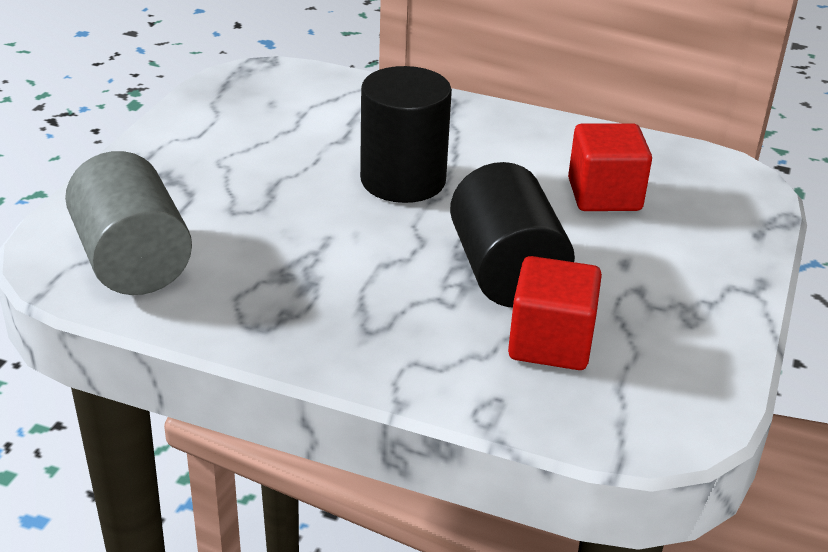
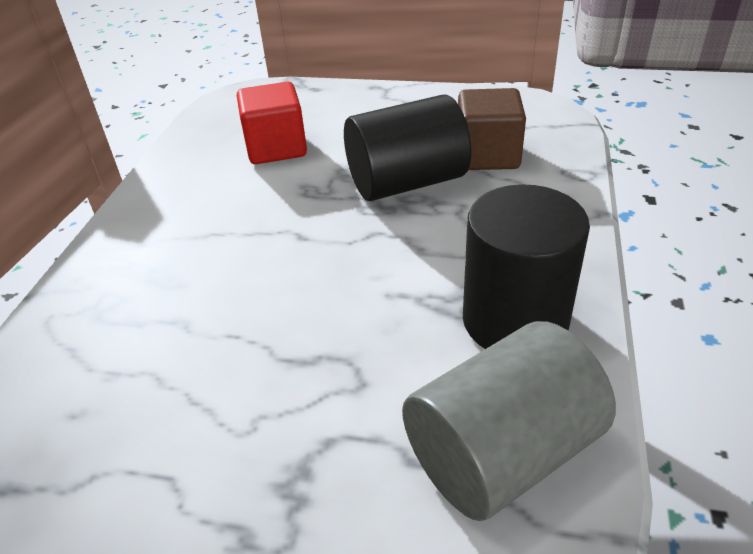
camera: 95 degrees left, 5 degrees up
(403, 180) = (269, 260): black cylinder -> black cylinder (515, 320)
(550, 343) = (487, 155): red cube -> brown cube

